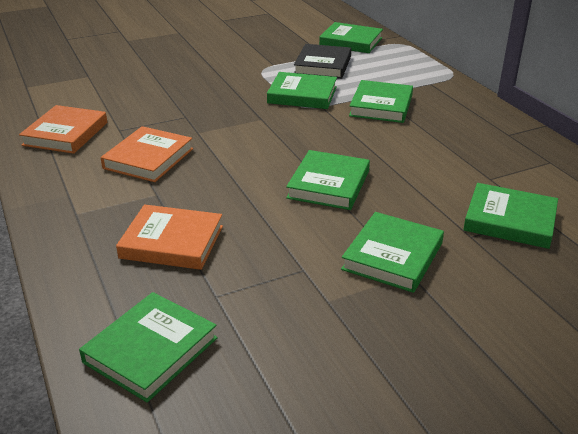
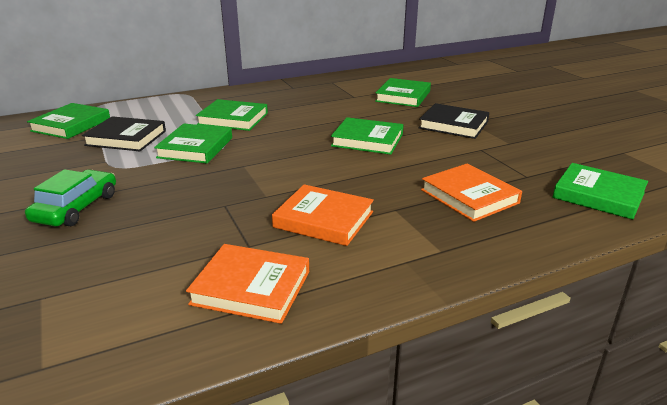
camera: 90 degrees left, 5 degrees down
(172, 242) = (469, 196): orange book -> orange book turned 45 degrees counterclockwise
(194, 67) = (76, 208): none -> green car
(392, 256) = (453, 125): green book -> black book

